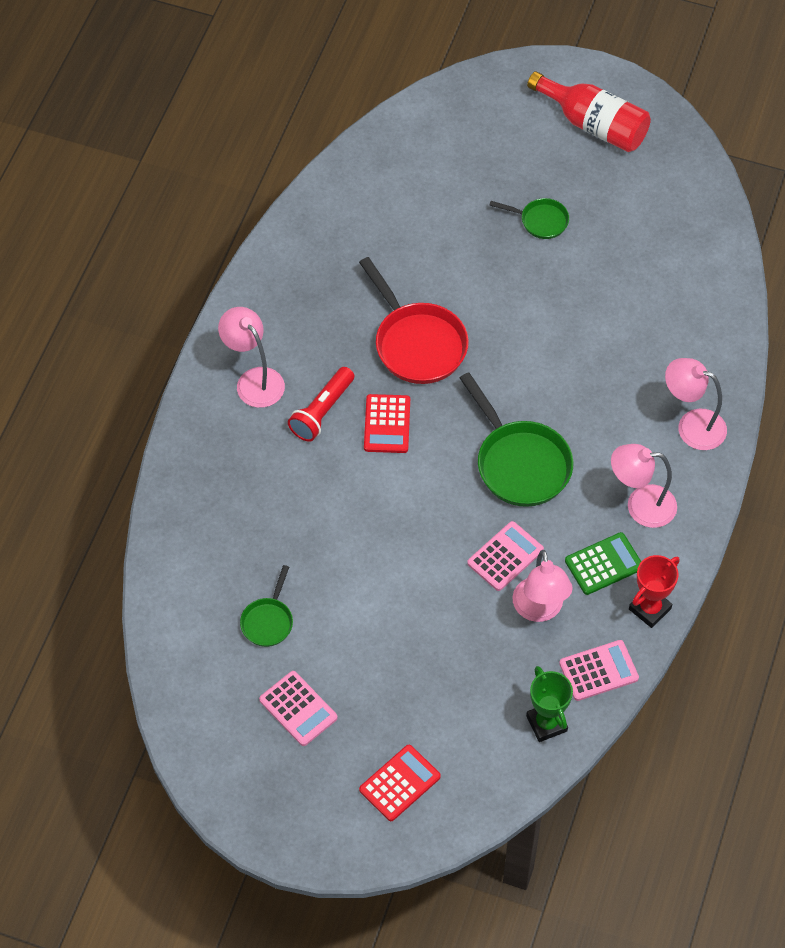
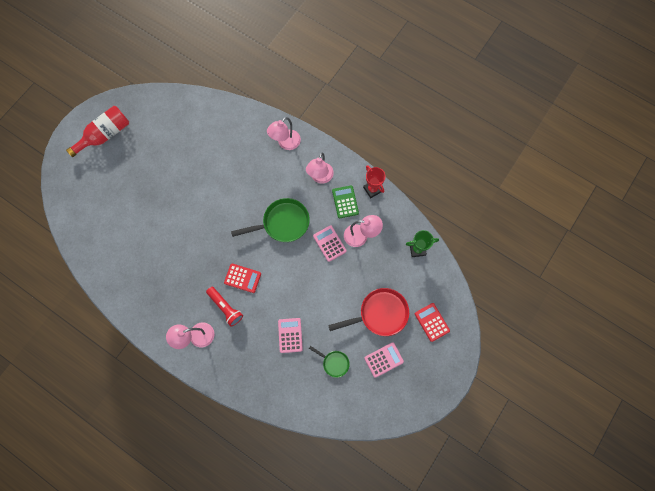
camera: 75 degrees left, 15 degrees up
(417, 343) = (202, 252): red pan -> red pan (380, 314)
(540, 221) = (152, 175): green pan -> none
(598, 671) = (397, 220): pink calculator -> pink calculator (290, 335)

